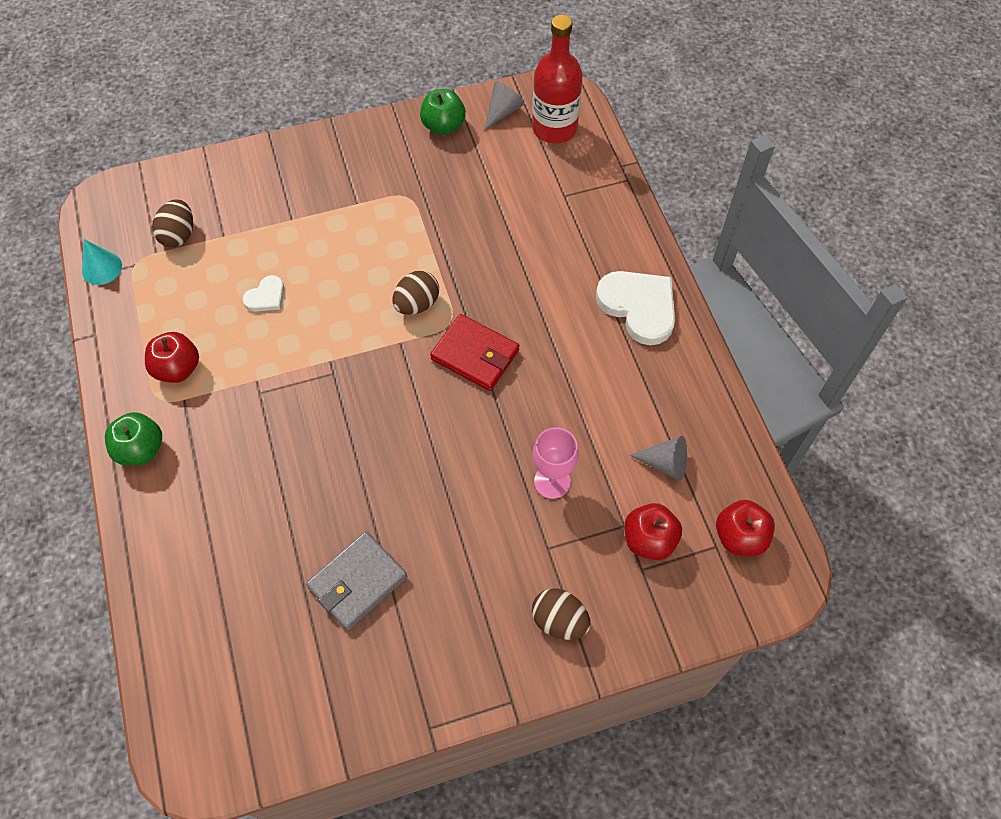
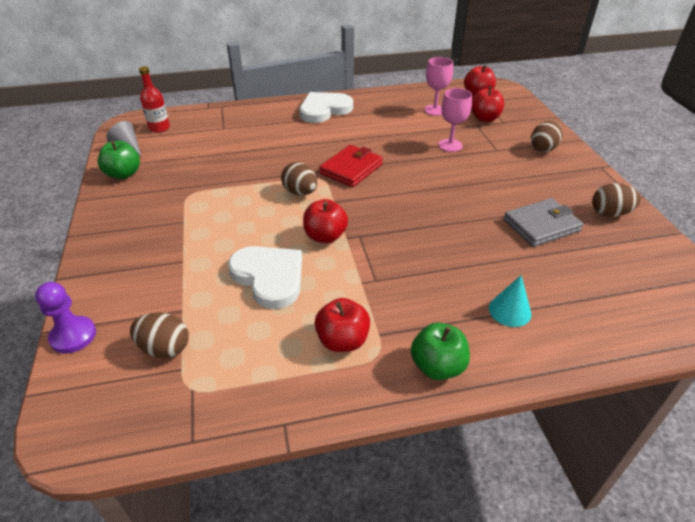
camera: 85 degrees left, 20 degrees down
(102, 268) = (185, 424): turquoise cone -> turquoise cone (509, 311)
(197, 168) = (73, 336): none -> purple pawn
(266, 296) = (269, 277): white heart -> white heart, size x1.98
(332, 339) = (325, 236): none -> red apple
(357, 582) = (541, 225): grey wallet -> grey wallet turned 75 degrees counterclockwise
(387, 682) = (610, 213): none -> brown egg
(554, 128) = (159, 128): red bottle -> red bottle, size x0.61
(665, 463) = (434, 110): grey cone -> pink goblet

